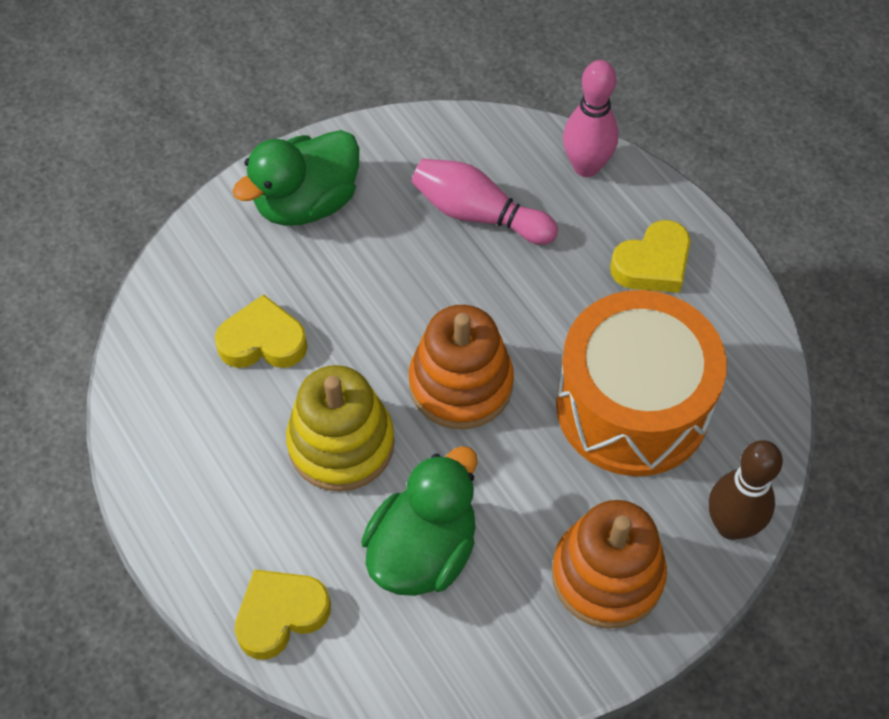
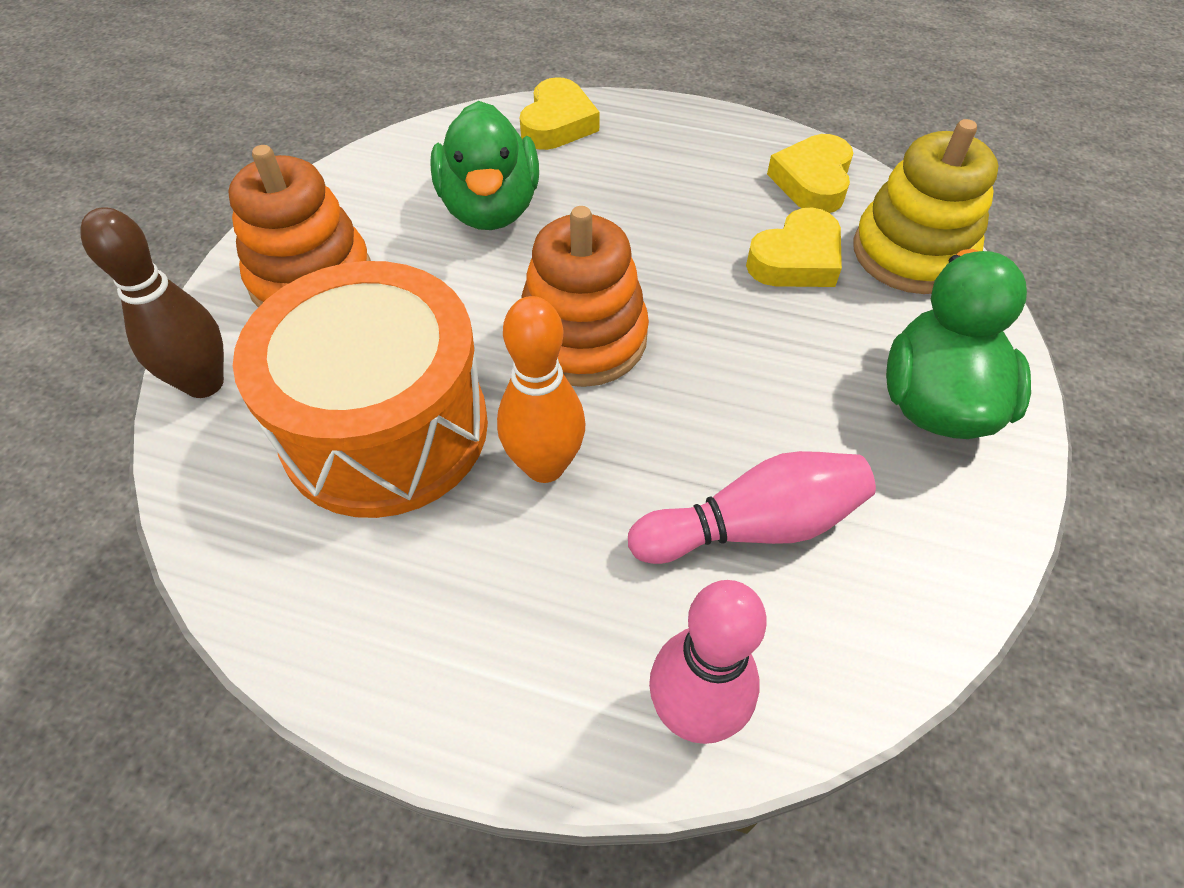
camera: 140 degrees right, 5 degrees down
(341, 443) = (636, 233): yellow stacking toy -> yellow stacking toy (912, 253)
(557, 318) = (545, 466): none -> orange bowling pin
(652, 264) = (481, 620): yellow heart -> yellow heart (812, 181)

